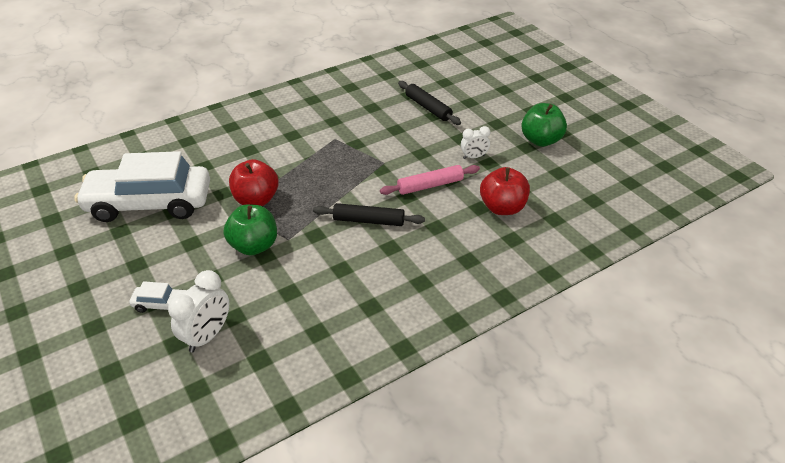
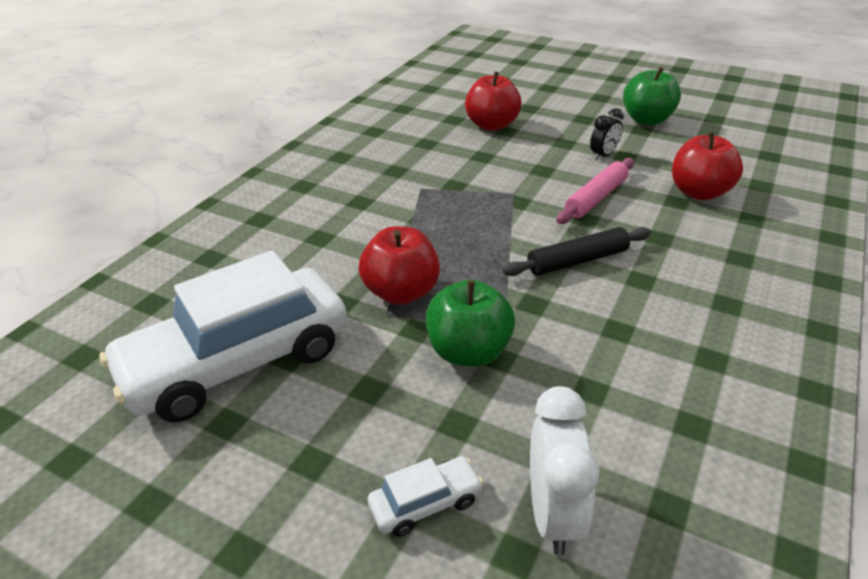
camera: 30 degrees left, 5 degrees down
(428, 108) = (491, 125): black rolling pin -> red apple
(474, 157) = (603, 155): white clock -> black clock

